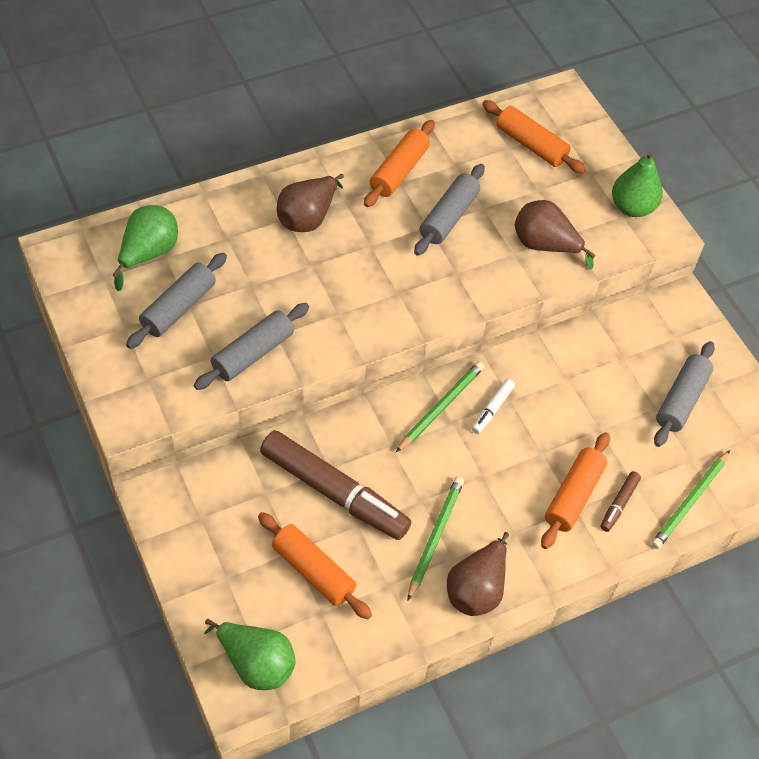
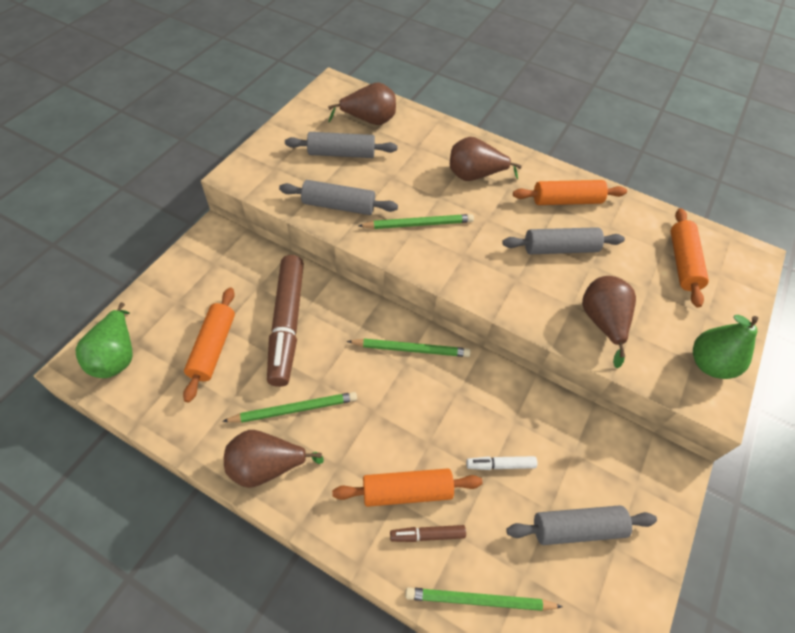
camera: 55 degrees right, 0 degrees up
(148, 253) = (369, 120): green pear -> brown pear
(332, 303) = (418, 224): none -> green pencil
(492, 409) = (438, 384): white marker -> white marker (500, 465)

